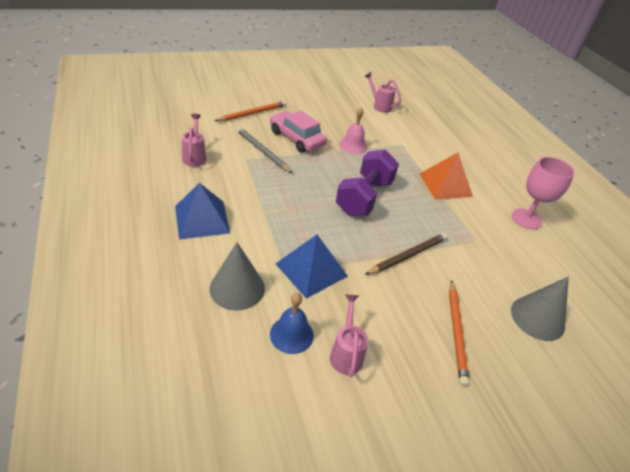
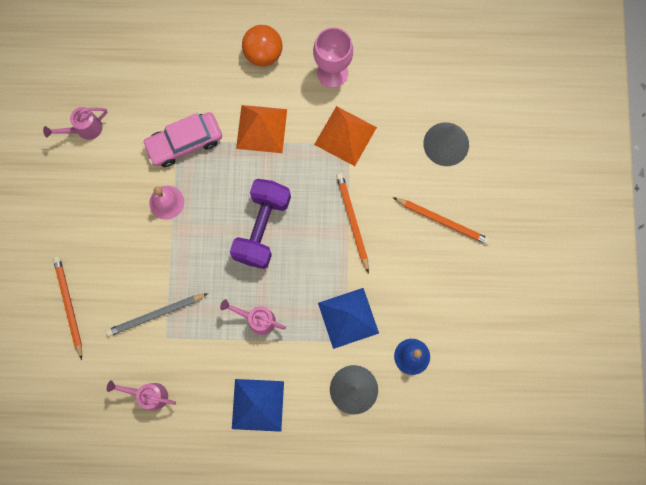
camera: 65 degrees left, 35 degrees up
(296, 138) = (137, 266): pink car -> pink car (184, 142)
(346, 353) = (439, 319): pink watering can -> pink watering can (257, 319)
(364, 197) = (262, 228): purple dumbbell -> purple dumbbell turned 60 degrees clockwise
(407, 255) = (352, 221): brown pencil -> orange pencil
(481, 236) = (345, 135): none -> orange pyramid
(503, 177) = (263, 54): none -> orange ball

